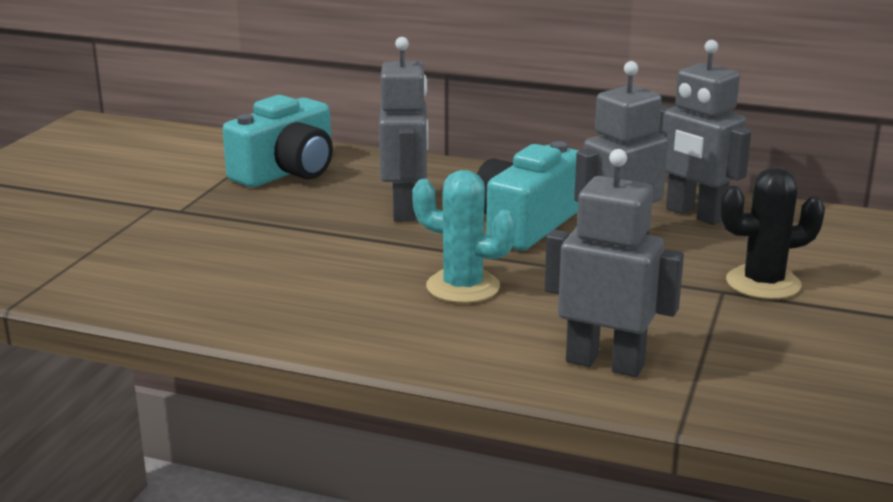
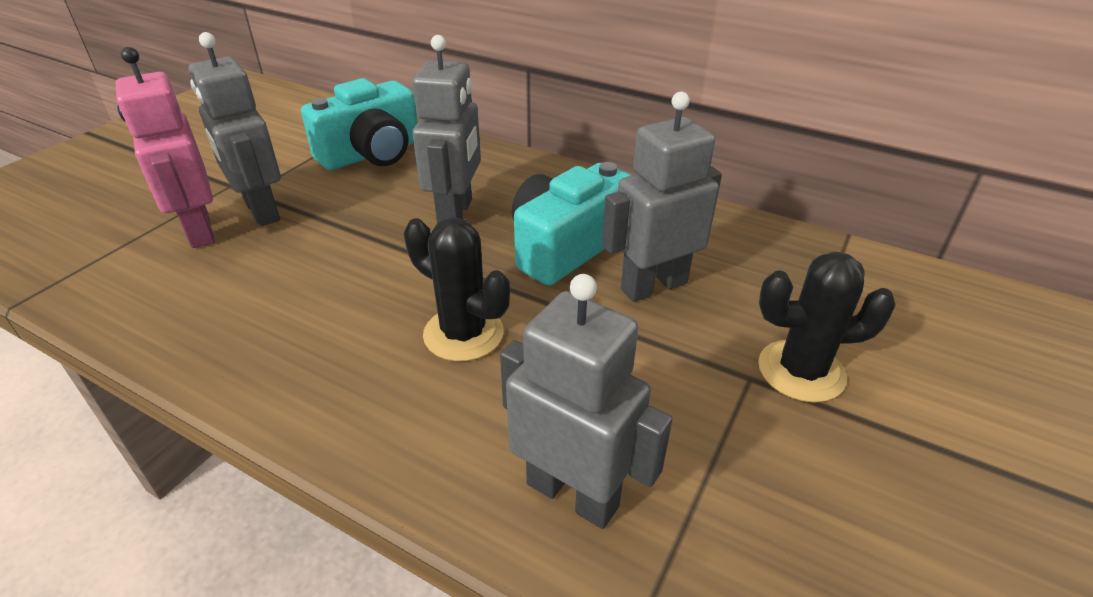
camera: 10 degrees right, 15 degrees up
(152, 242) = (199, 231): none -> pink robot
(463, 287) = (463, 334): turquoise cactus -> black cactus
(694, 214) = (747, 251): grey robot -> grey robot (261, 211)

